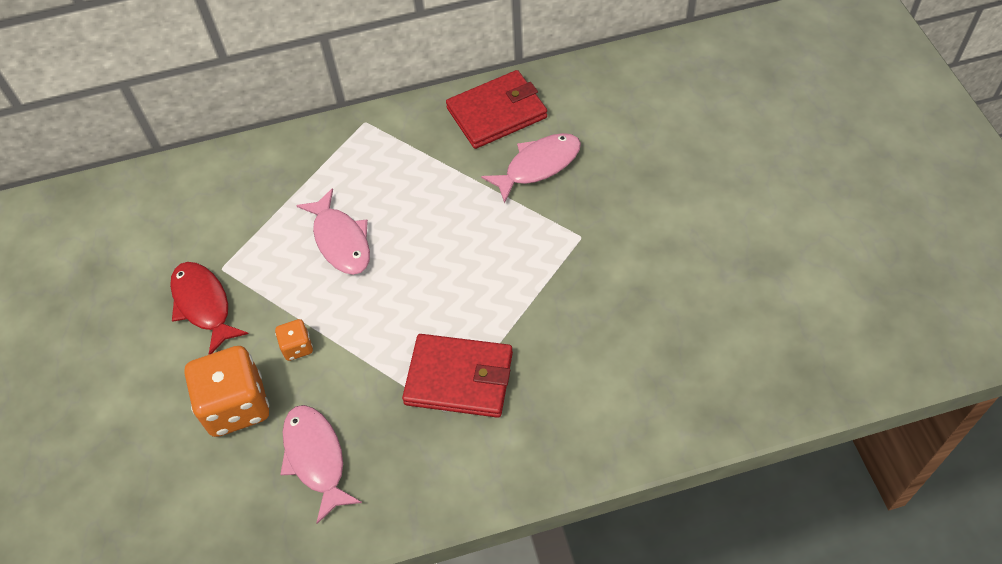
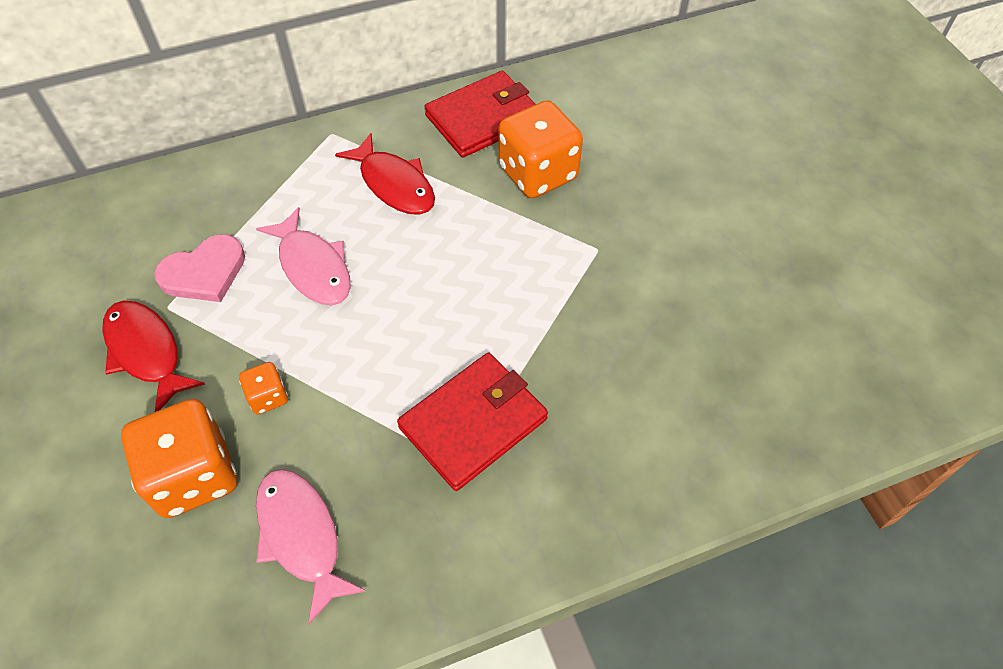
camera: 10 degrees left, 0 degrees up
(252, 241) = (204, 272): none -> pink heart
(414, 171) = (394, 184): none -> red fish
(459, 378) = (473, 423): red wallet -> red wallet turned 45 degrees counterclockwise
(538, 166) = (538, 173): pink fish -> orange dice

